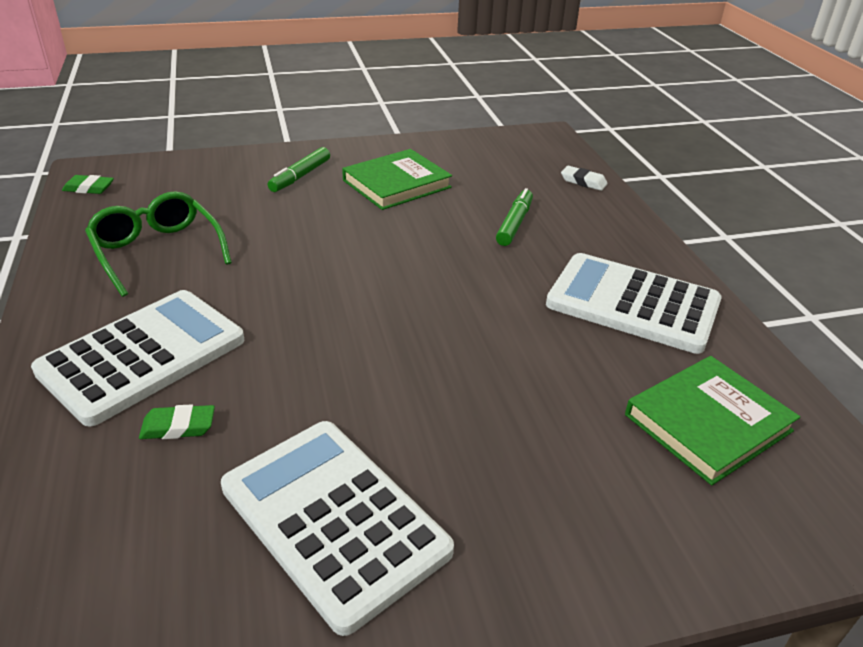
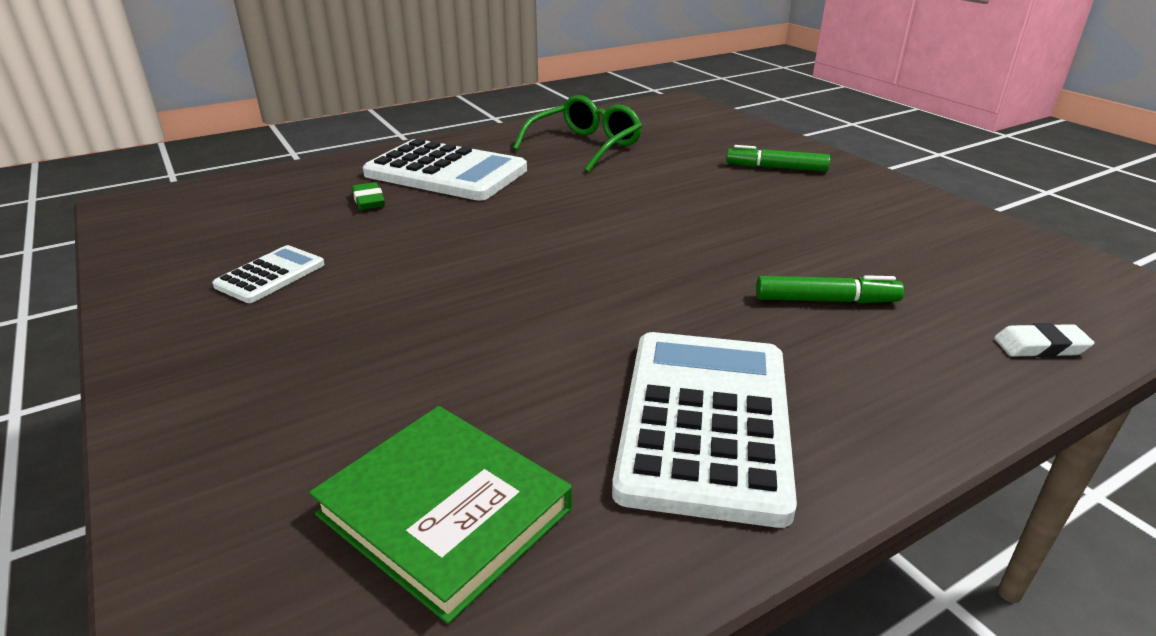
camera: 75 degrees right, 5 degrees down
(89, 188) = (654, 107): green eraser -> none
(334, 519) = (270, 275): white calculator -> white calculator, size x0.50
(396, 184) = (827, 214): green book -> none
(583, 181) = (1040, 346): white eraser -> white eraser turned 75 degrees clockwise

